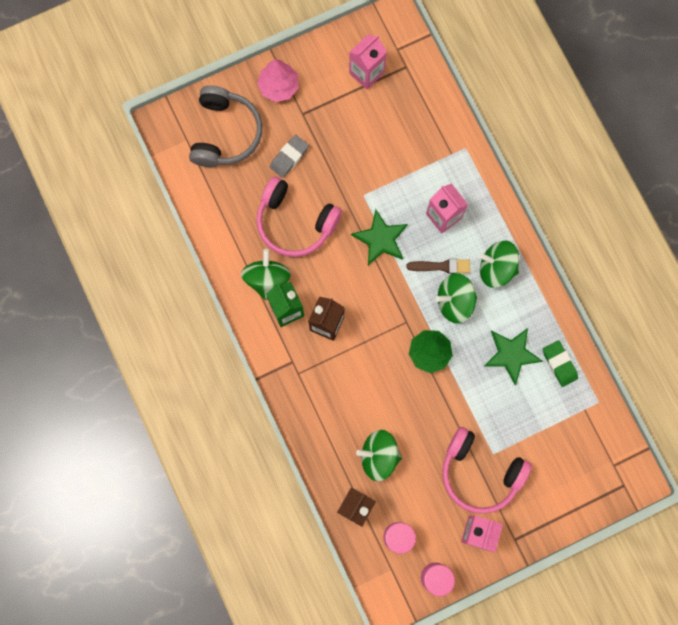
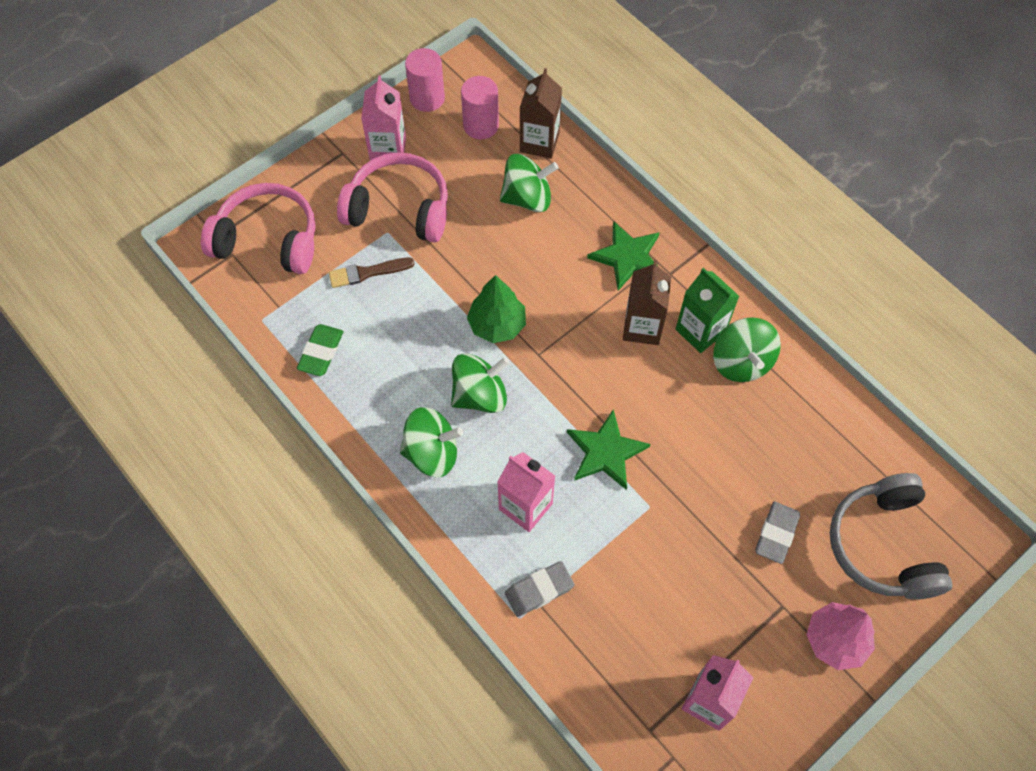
camera: 165 degrees right, 15 degrees down
(295, 222) = (732, 444): pink headphones -> pink headphones (268, 240)
(441, 266) = (510, 436): brown brush -> brown brush (367, 272)
(449, 161) = (539, 590): none -> grey eraser
(511, 354) = (387, 348): green star -> green star (627, 257)
(559, 364) = (321, 352): green eraser -> green eraser turned 60 degrees clockwise

